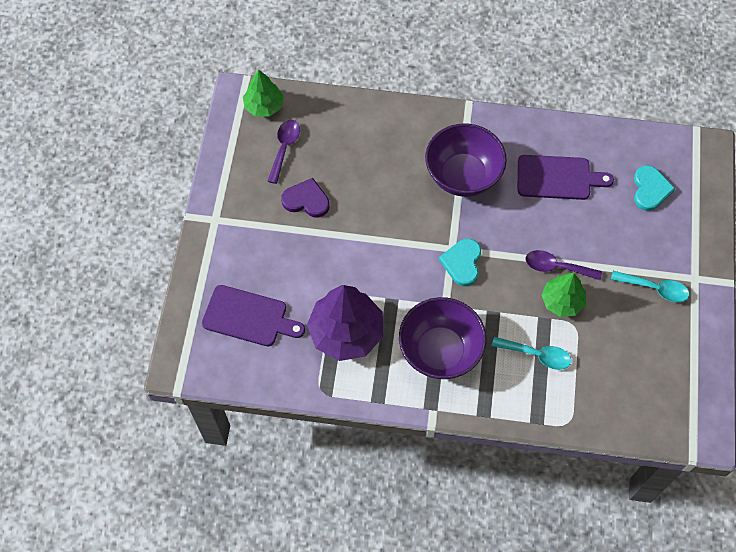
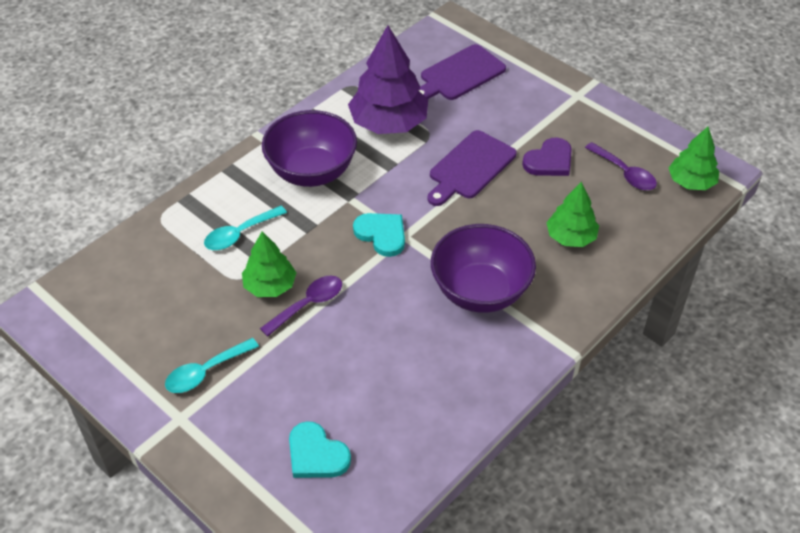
camera: 125 degrees right, 15 degrees down
(373, 150) = (570, 237): none -> green tree
(557, 178) = (408, 373): purple cutting board -> purple cutting board (470, 167)

